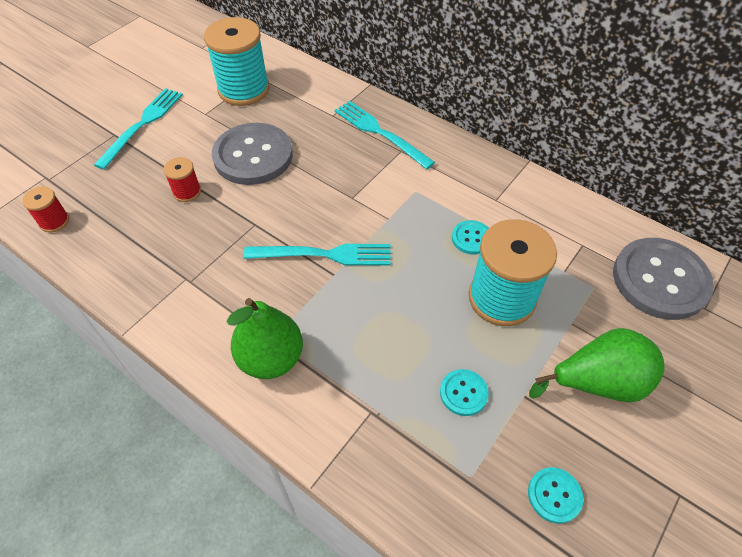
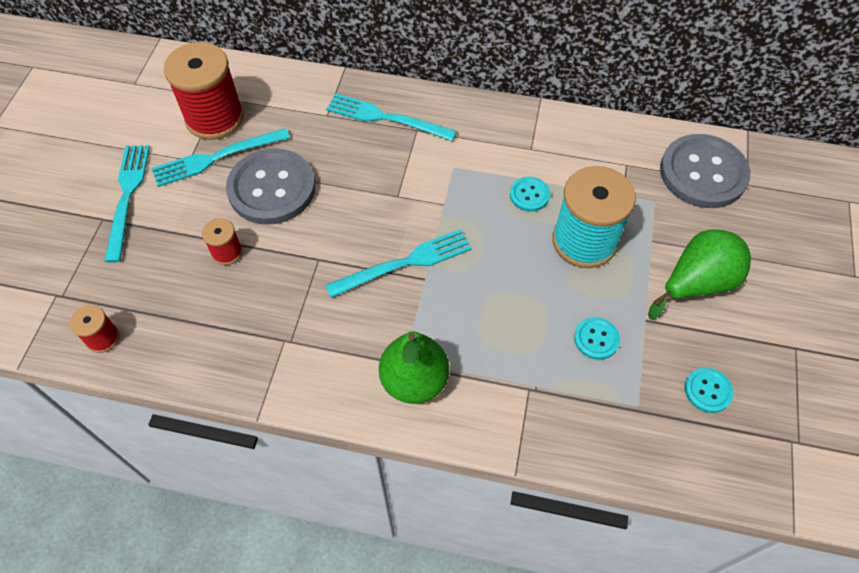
camera: 25 degrees left, 5 degrees up
(225, 119) = (216, 158): none -> turquoise fork
(244, 90) = (215, 118): turquoise spool -> red spool

